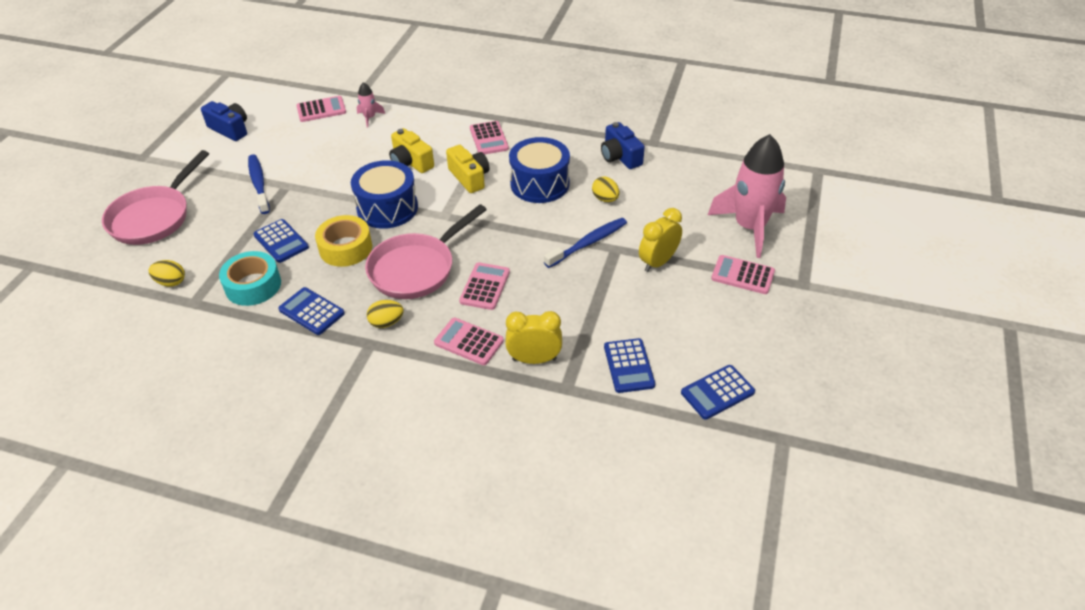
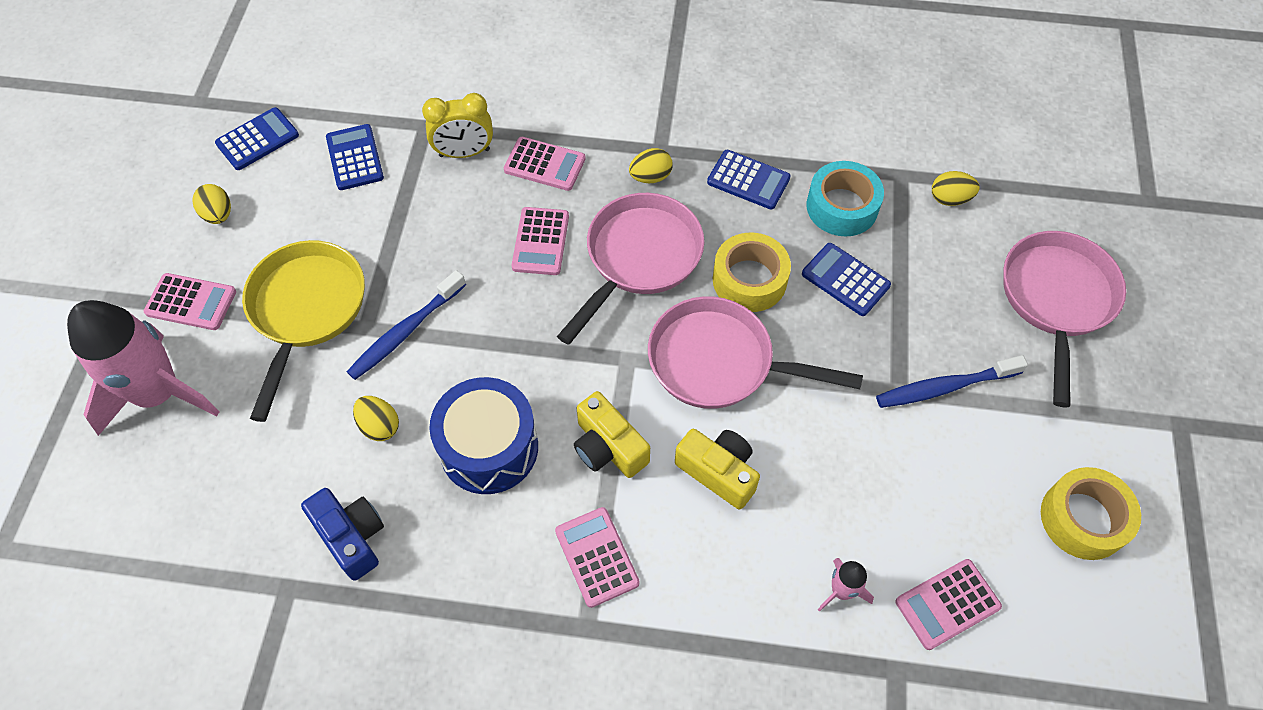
camera: 170 degrees right, 15 degrees up
(230, 129) = (1083, 519): blue camera -> yellow tape
(259, 184) = (945, 387): blue toothbrush -> blue toothbrush turned 105 degrees clockwise
(387, 208) = (719, 362): blue drum -> pink pan
(658, 262) = (306, 310): yellow clock -> yellow pan
(737, 333) = (218, 215): none -> yellow egg

